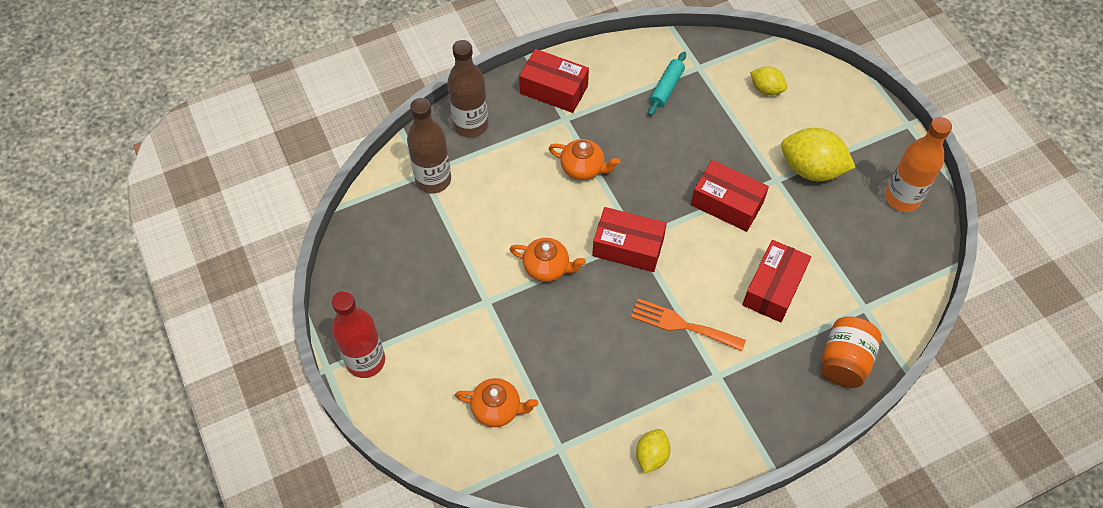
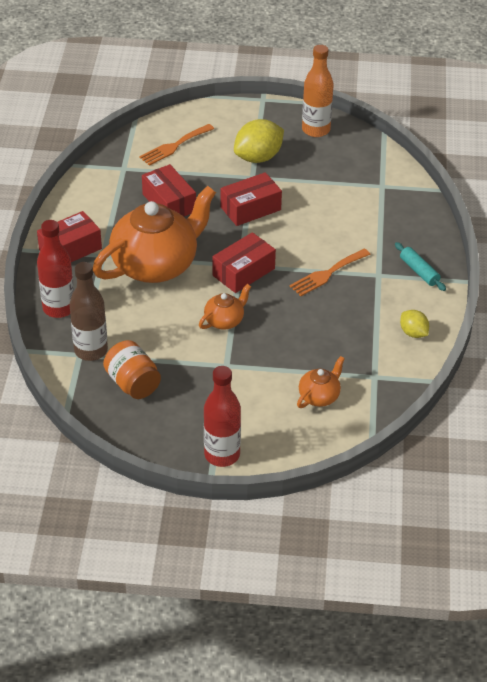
camera: 60 degrees left, 15 degrees down
(470, 125) = (59, 308): brown bottle -> red bottle
(583, 168) = (156, 265): orange teapot -> orange teapot, size x2.26
(666, 88) = (126, 192): turquoise rolling pin -> turquoise rolling pin (419, 271)
(766, 89) = (174, 146): yellow lemon -> orange fork
(773, 288) = (334, 218): red box -> red box (169, 203)
(844, 361) = (412, 213): orange jar -> orange jar (133, 383)

